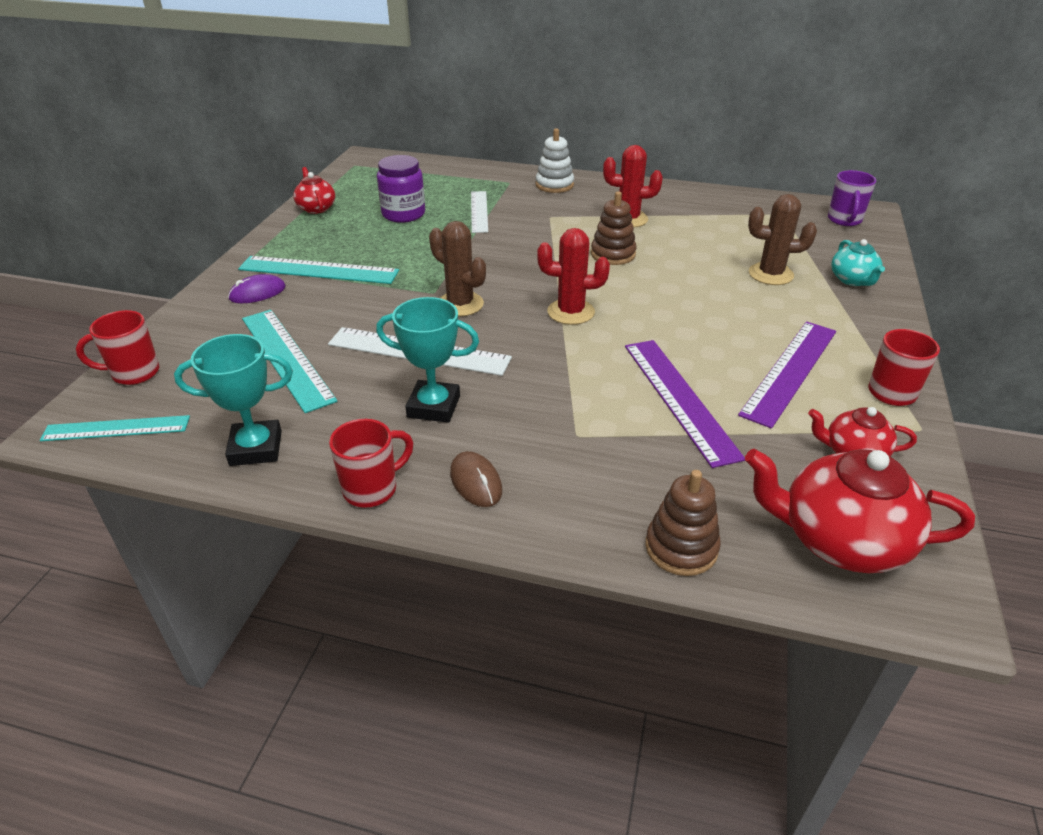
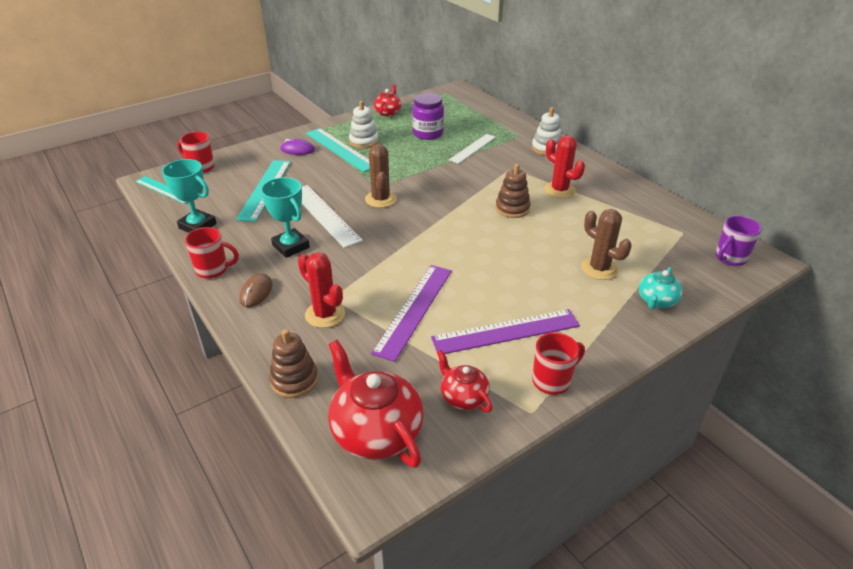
camera: 40 degrees right, 0 degrees up
(336, 250) = (364, 141): none -> white stacking toy
(571, 312) = (432, 231): red cactus -> red cactus (325, 314)

